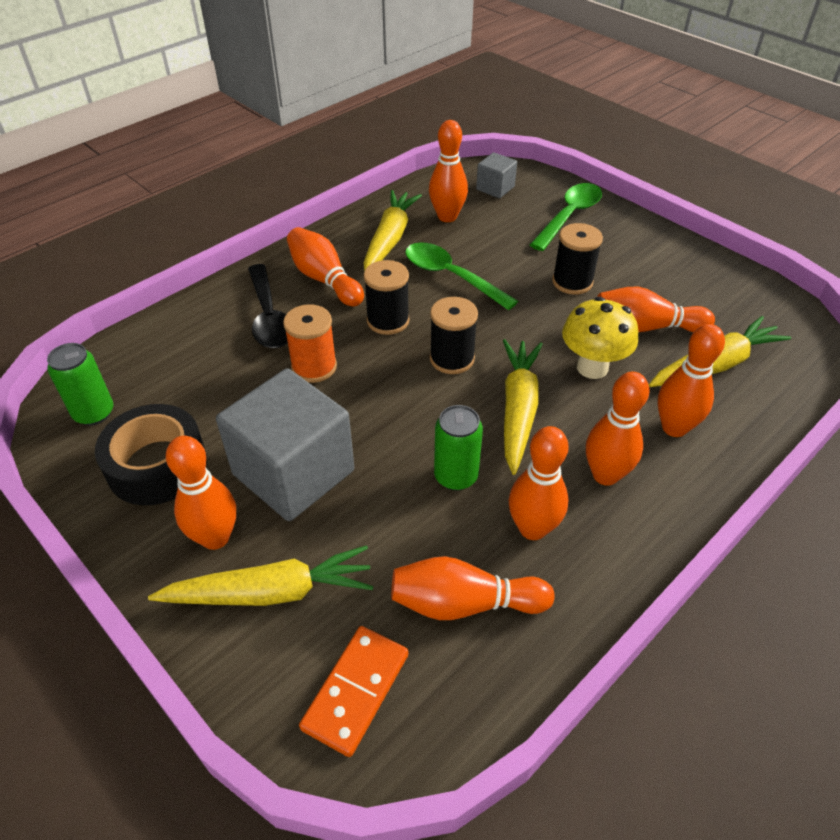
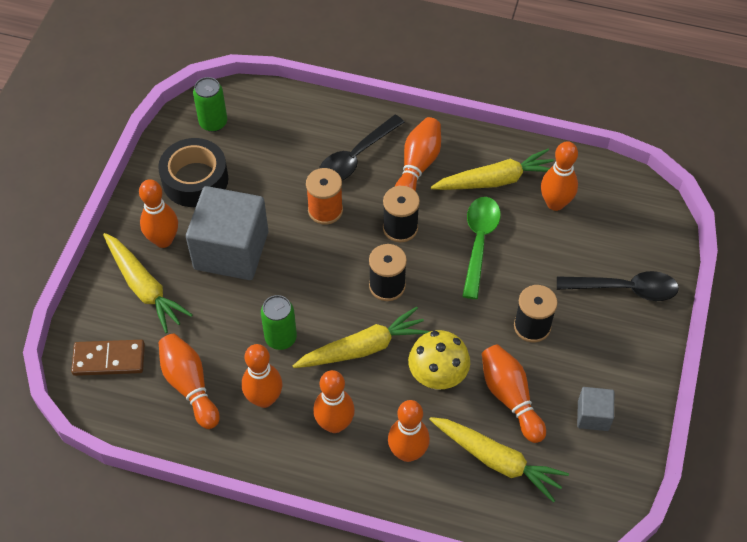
camera: 60 degrees right, 10 degrees up
(355, 691) = (109, 359): orange domino -> brown domino
(495, 188) = (625, 217): grey cube -> grey cube (593, 415)
(569, 216) = (625, 289): green spoon -> black spoon

